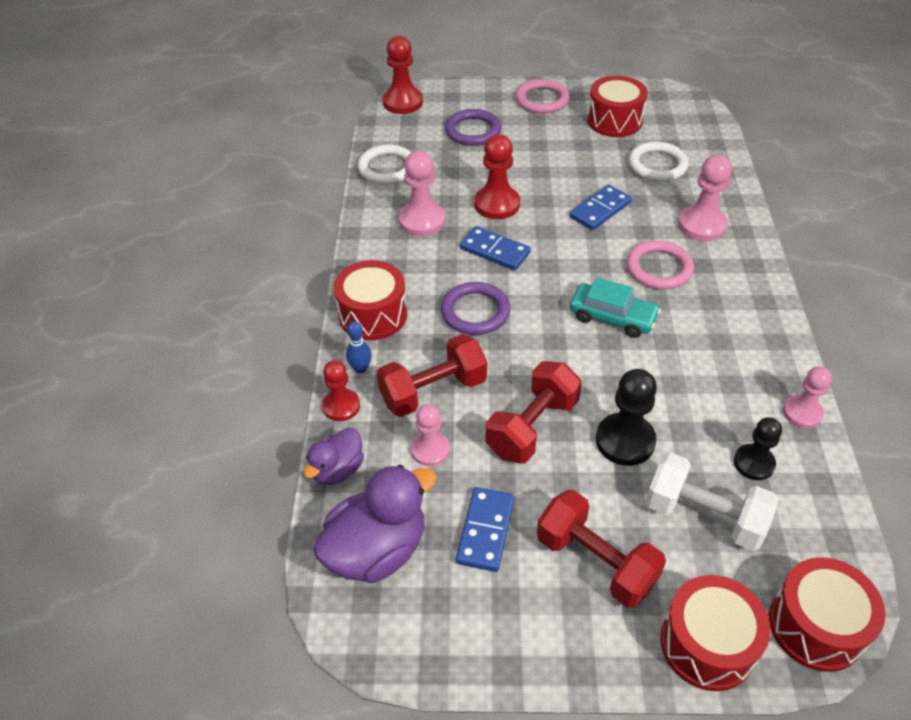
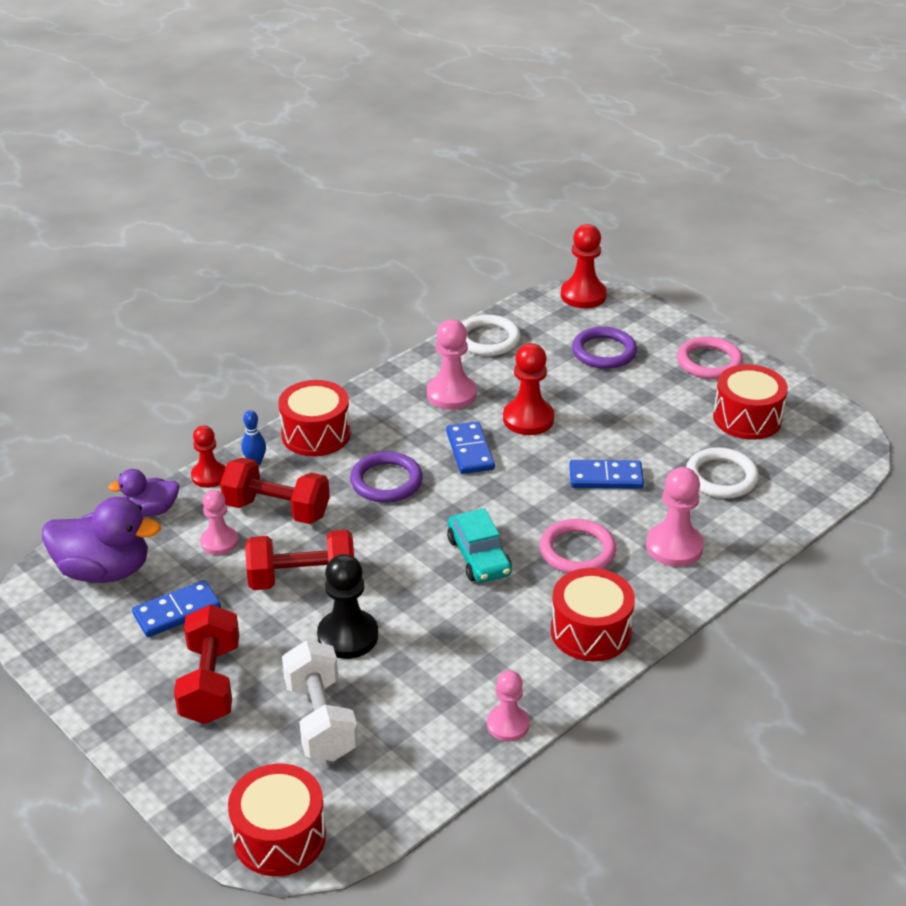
camera: 45 degrees right, 10 degrees down
(707, 644) = (198, 781): red drum -> red drum (590, 631)
(754, 463) = (411, 722): black pawn -> none

